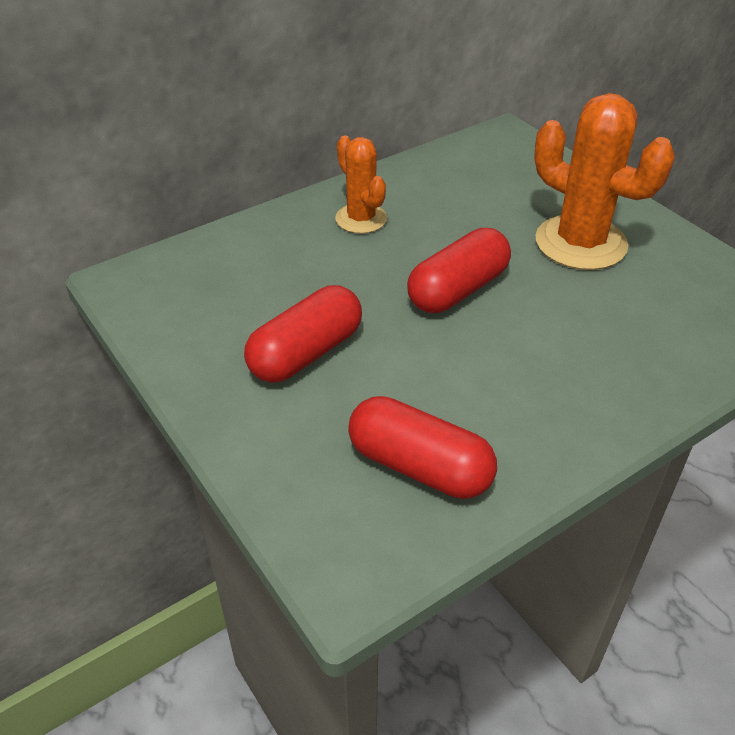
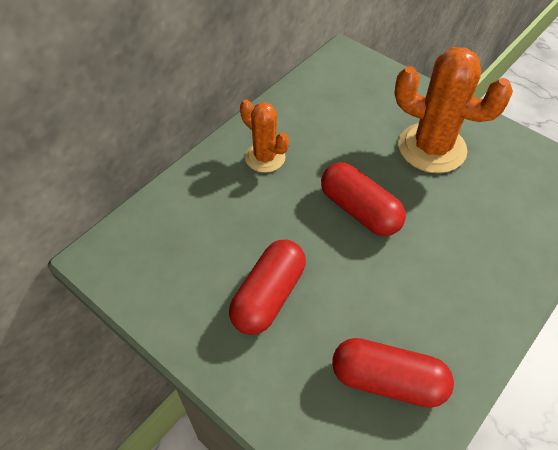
camera: 15 degrees left, 10 degrees up
(457, 290) = (359, 210): red capsule -> red capsule turned 75 degrees counterclockwise

